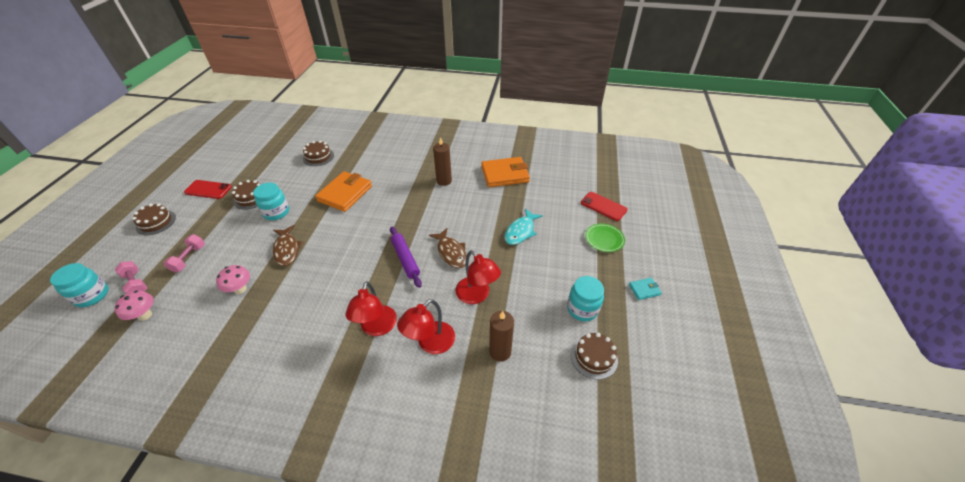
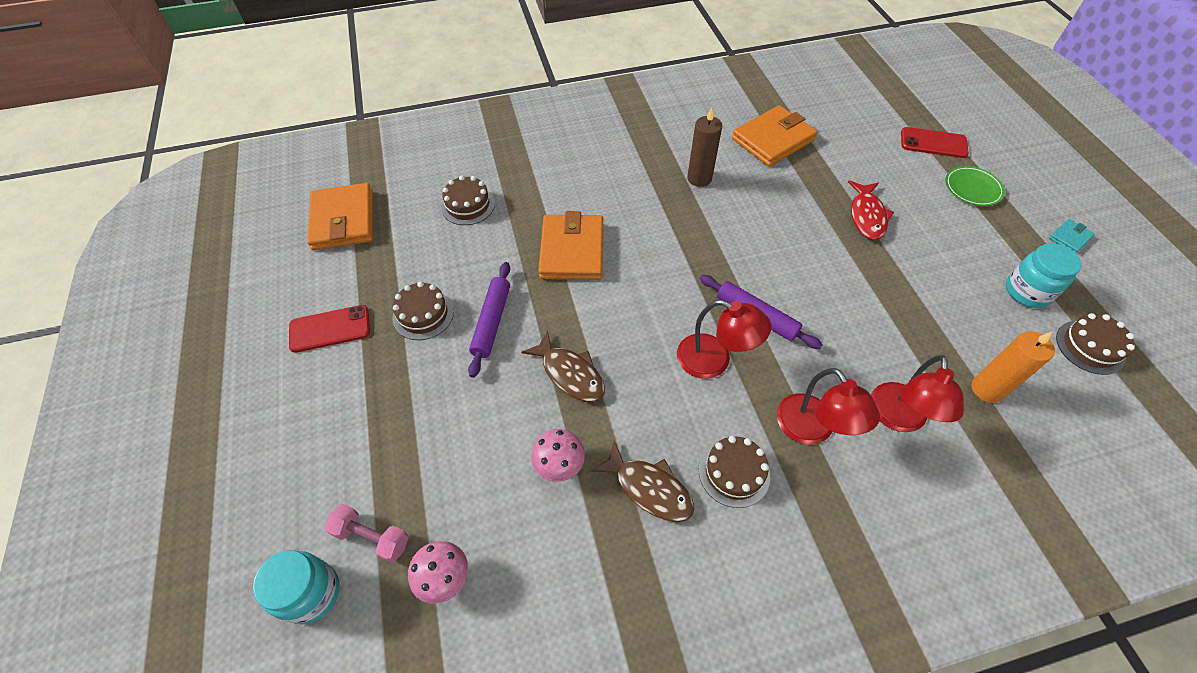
camera: 25 degrees left, 10 degrees up
(156, 222) = (292, 422): brown cake -> brown cake (734, 472)
(189, 258) = (421, 456): pink dumbbell -> none
(259, 146) = (343, 220): none -> orange wallet
(276, 212) = (492, 322): turquoise jar -> purple rolling pin
(451, 252) = (807, 281): brown fish -> brown fish (649, 488)
(477, 295) = (894, 328): red lamp -> red lamp (714, 361)
(500, 352) = (987, 389): brown candle -> orange candle
(520, 231) = (867, 216): turquoise fish -> red fish

